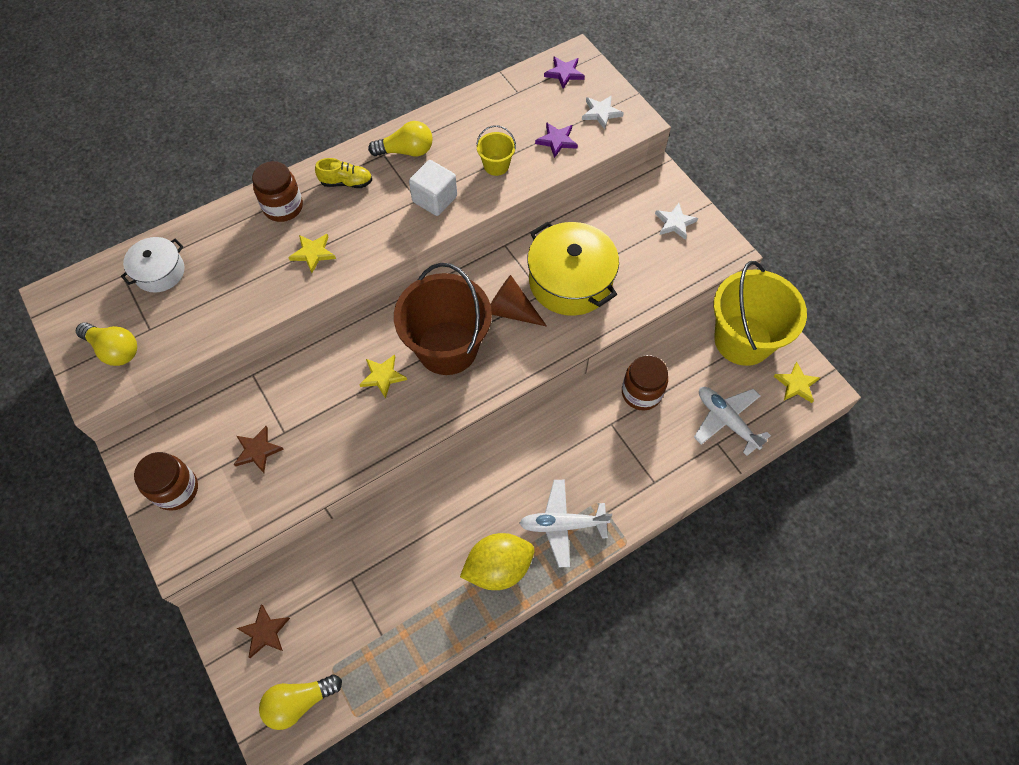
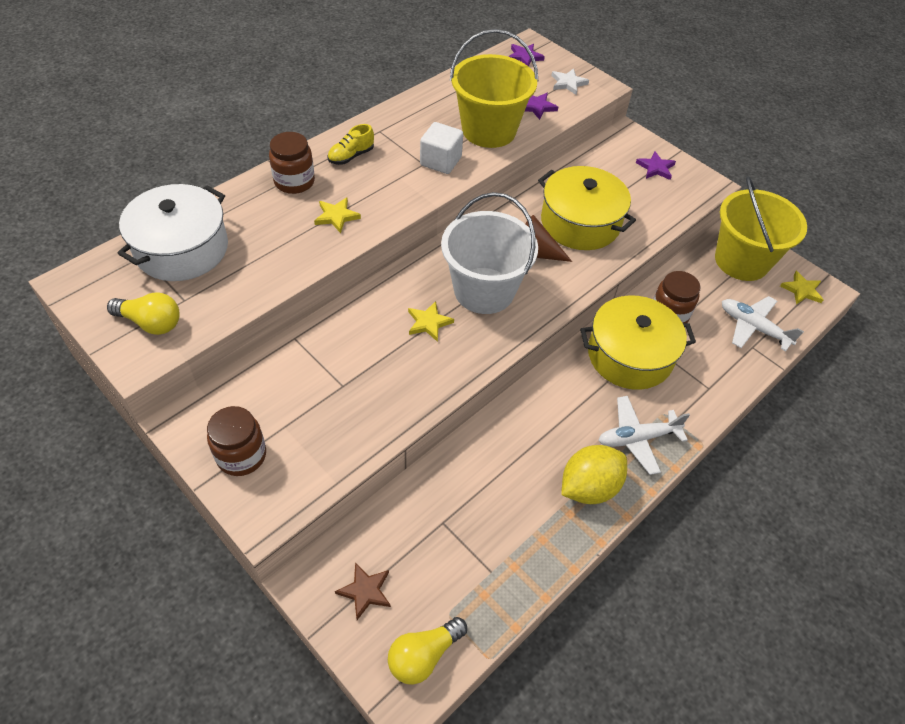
camera: 15 degrees left, 10 degrees down
(160, 272) = (182, 249): white pot -> white pot, size x1.76
(257, 450) = (320, 406): brown star -> none
(346, 182) = (351, 156): yellow shoe -> yellow shoe turned 150 degrees clockwise
(406, 151) = (400, 127): yellow light bulb -> none
(447, 348) = (484, 290): brown bucket -> white bucket
(496, 165) = (489, 130): yellow bucket -> yellow bucket, size x2.26
(585, 433) = (630, 355): none -> yellow pot
(675, 223) = (655, 168): white star -> purple star

